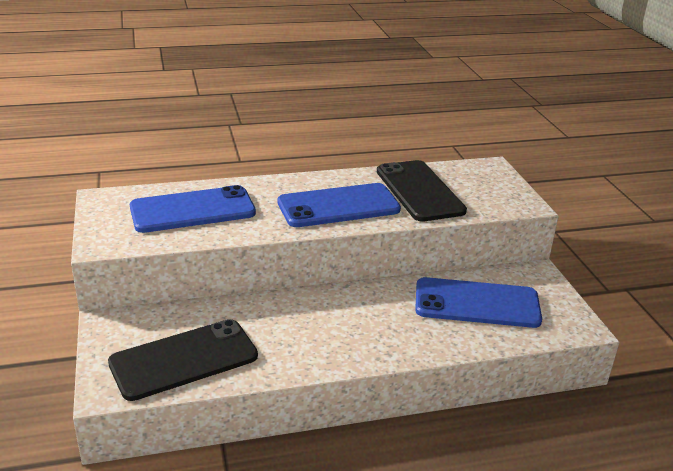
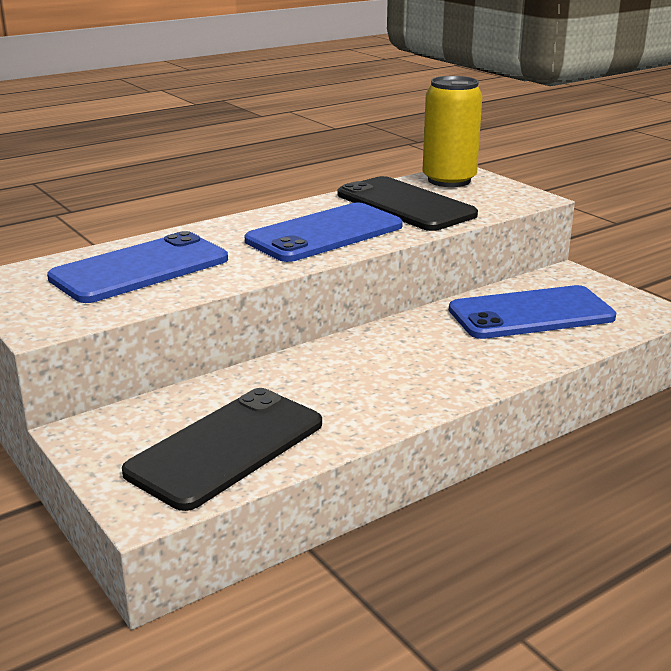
camera: 20 degrees left, 5 degrees down
(473, 173) = (449, 180): none -> yellow can

